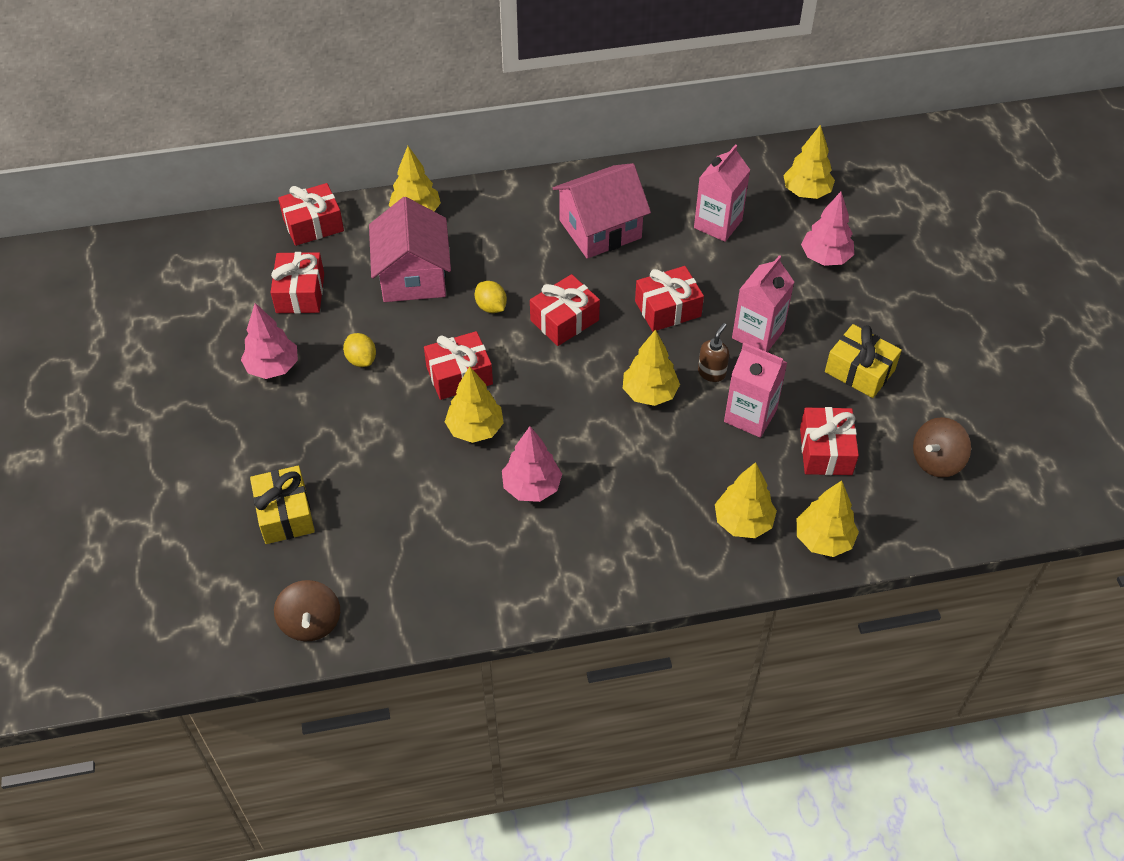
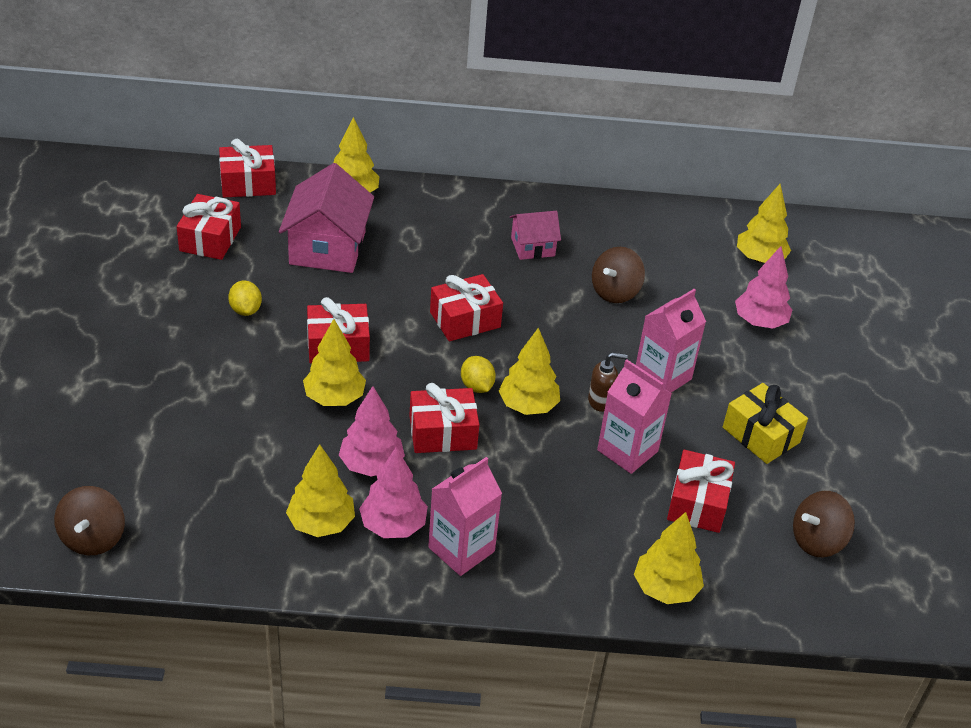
camera: 10 degrees right, 10 degrees down
(273, 367) = (155, 297): pink tree -> pink tree (393, 525)
(285, 514) = (111, 431): yellow gift -> none
(491, 307) = (395, 292): yellow lemon -> yellow lemon (477, 386)
(600, 229) = (533, 247): pink house -> pink house, size x0.56
(668, 309) = (576, 333): red gift -> red gift (442, 433)
(689, 258) = (615, 292): none -> brown spinning top
(712, 372) = (601, 401): brown soap dispenser -> brown soap dispenser turned 45 degrees clockwise
(718, 224) = (656, 267): pink carton -> pink carton (461, 549)
(743, 522) = (583, 550): yellow tree -> yellow tree (321, 523)

